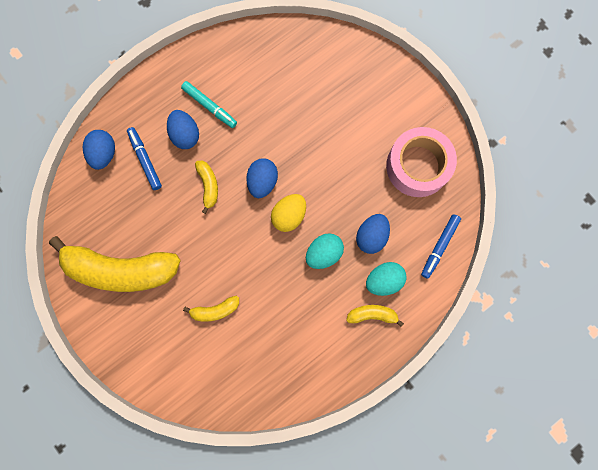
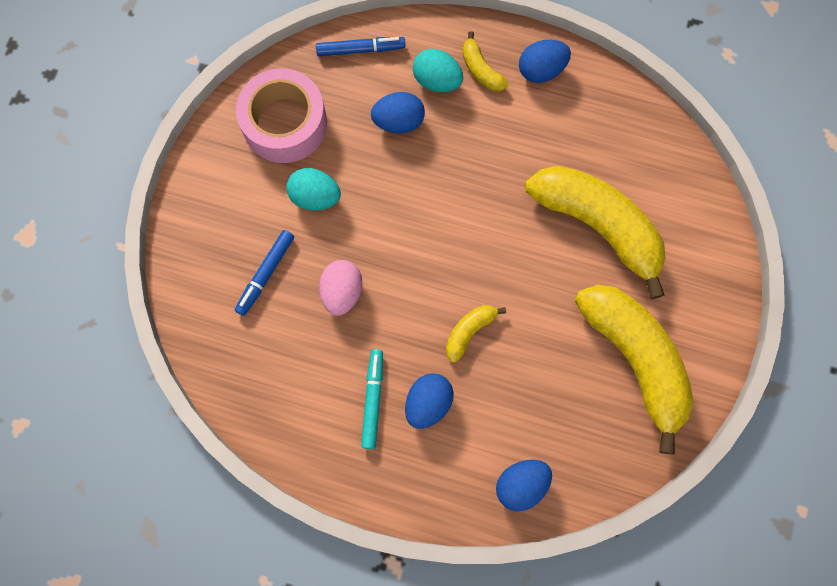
camera: 125 degrees left, 5 degrees down
(145, 160) = (492, 428): blue marker -> blue marker (266, 274)
(215, 310) = (598, 226): yellow banana -> yellow banana, size x2.32
(262, 181) = (420, 274): blue egg -> blue egg (541, 70)
(284, 130) = (342, 292): none -> pink egg
(289, 215) = (438, 220): yellow egg -> none
(323, 253) = (453, 157): turquoise egg -> turquoise egg (315, 197)

